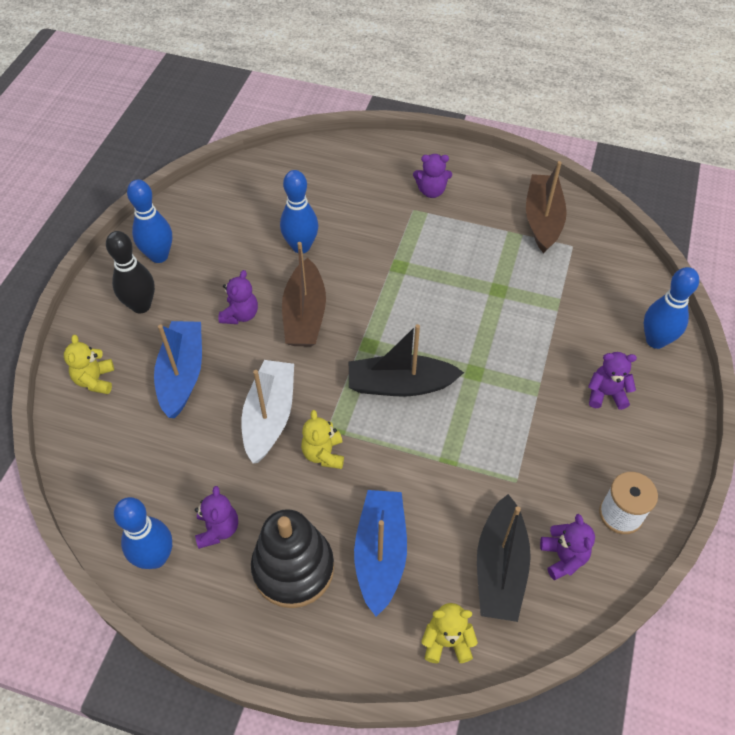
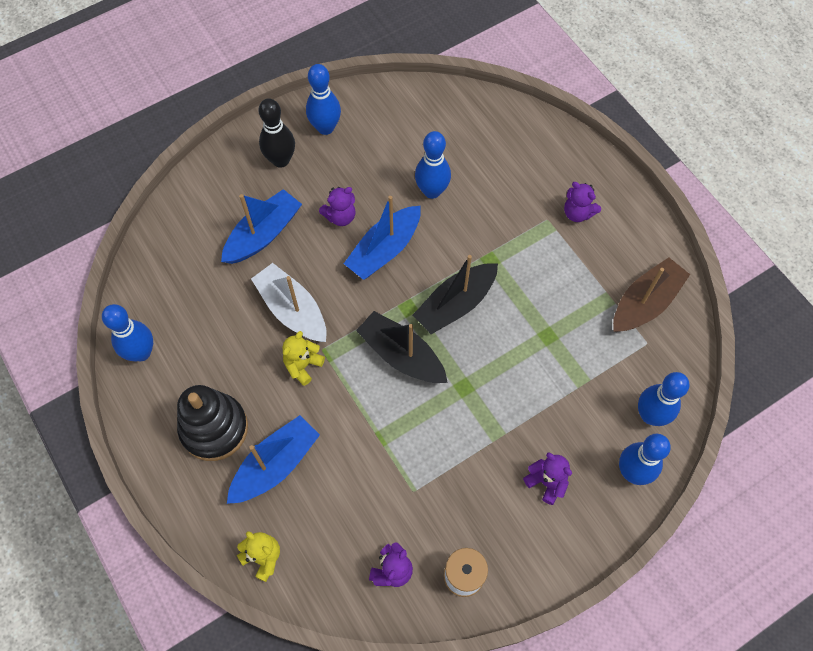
camera: 40 degrees right, 10 degrees up
(95, 380) = (206, 197): yellow teddy bear -> none
(218, 529) = (192, 364): purple teddy bear -> none
(269, 416) = (292, 310): white boat -> white boat turned 90 degrees counterclockwise
(305, 315) = (384, 250): brown boat -> blue boat
(500, 568) = (343, 540): black boat -> black boat (455, 304)
(626, 293) = (650, 415): none -> blue bowling pin

